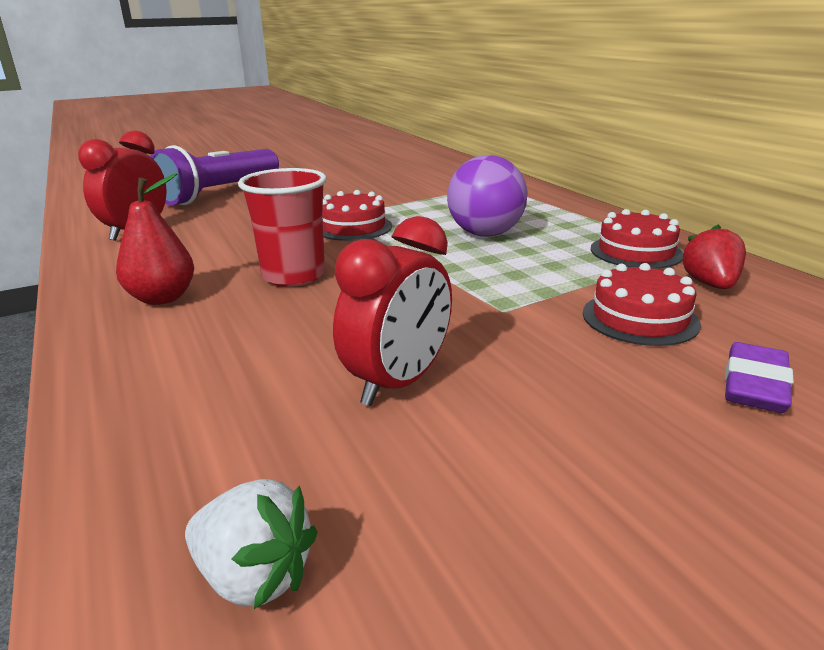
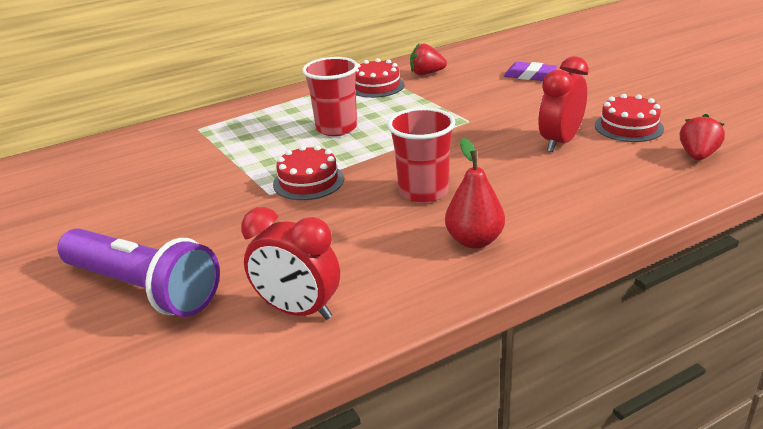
camera: 90 degrees left, 5 degrees up
(254, 576) = (697, 155): white strawberry -> red strawberry
(398, 383) = (560, 142): red clock -> red clock turned 90 degrees counterclockwise
(485, 234) = (336, 128): purple ball -> red cup
(640, 318) = (471, 90): red cake -> red cake (628, 127)

